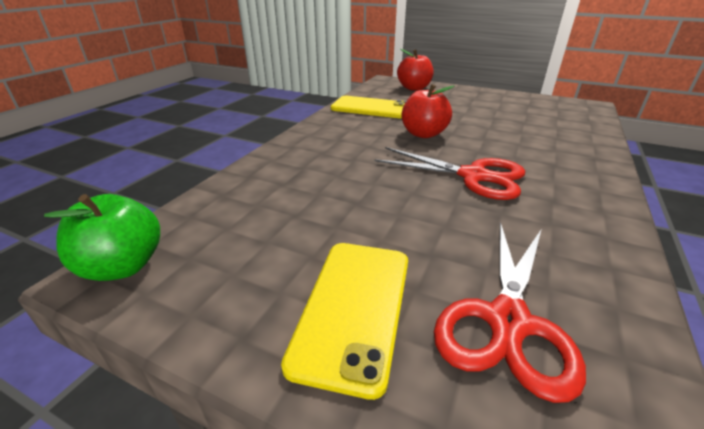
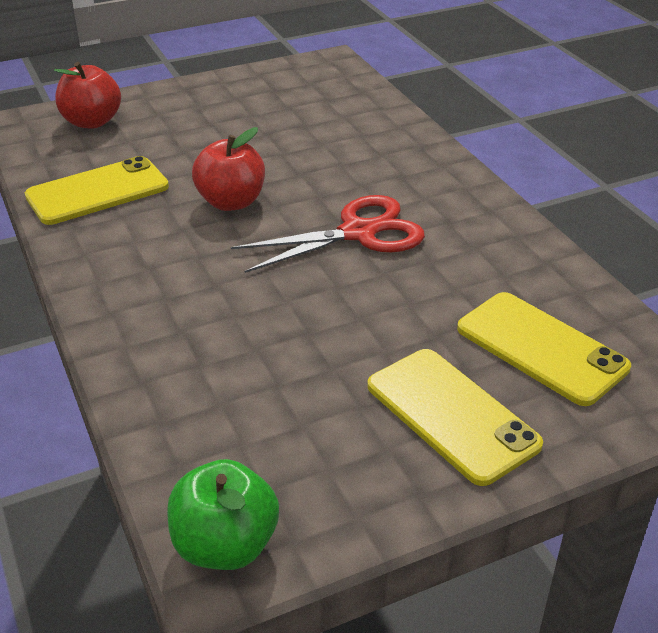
camera: 50 degrees left, 5 degrees up
(508, 321) = (541, 348): red scissors -> yellow phone

